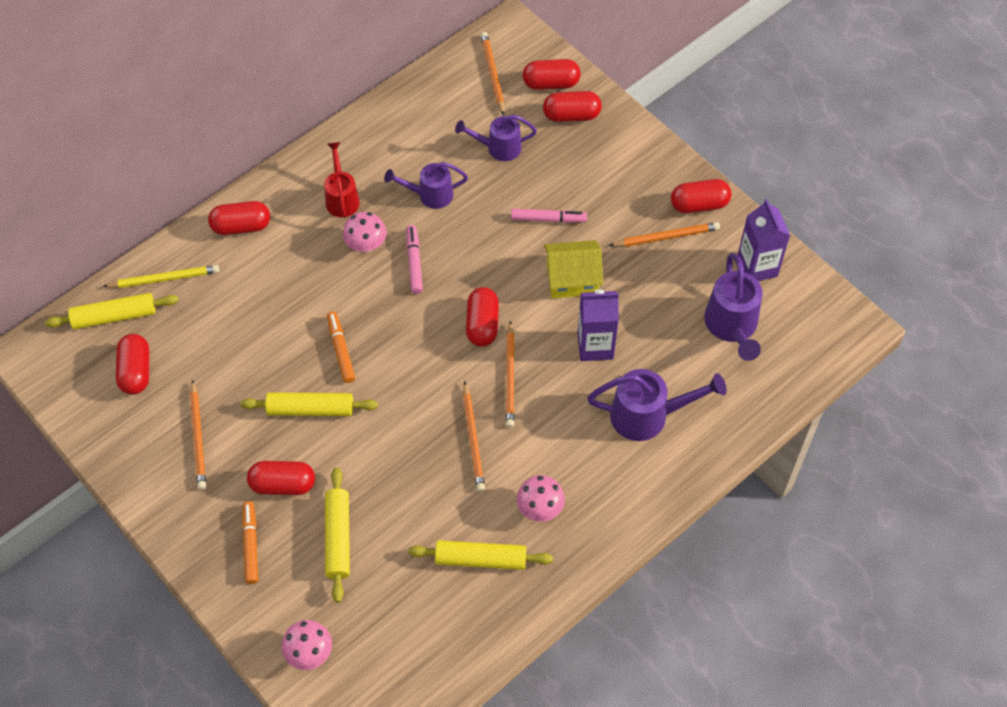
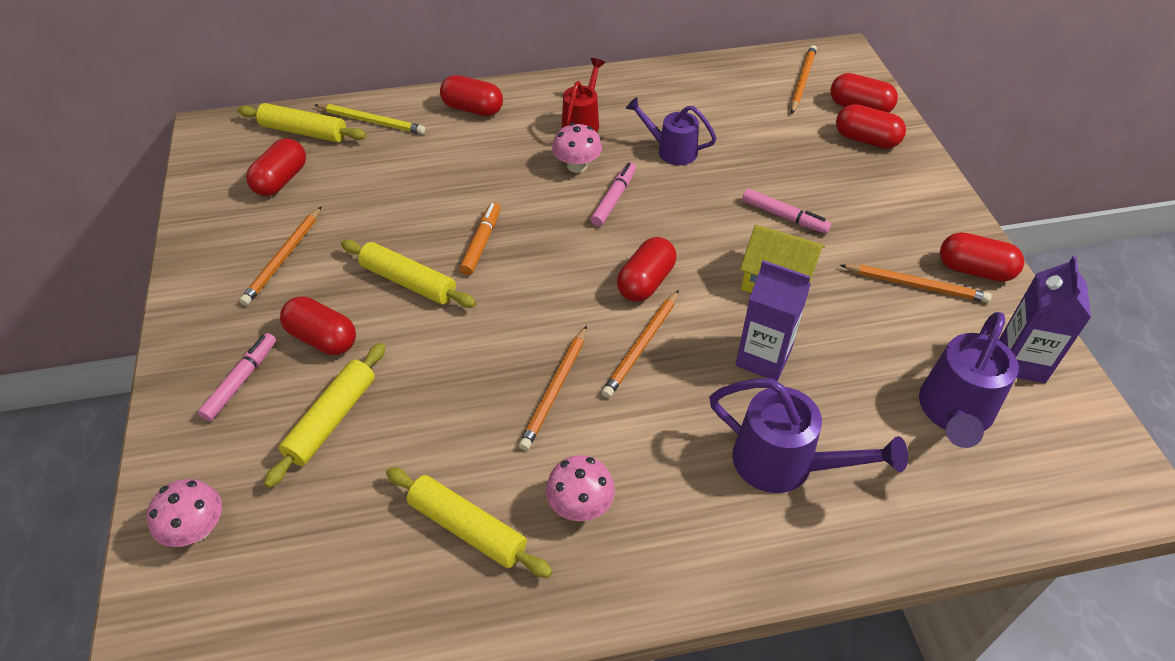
camera: 30 degrees right, 10 degrees down
(251, 545) = (241, 381): orange marker -> pink marker
(498, 148) = (769, 139): purple watering can -> none

